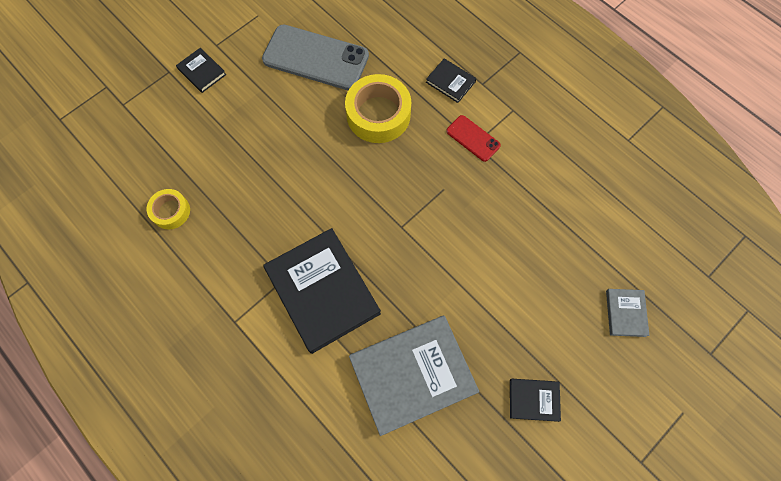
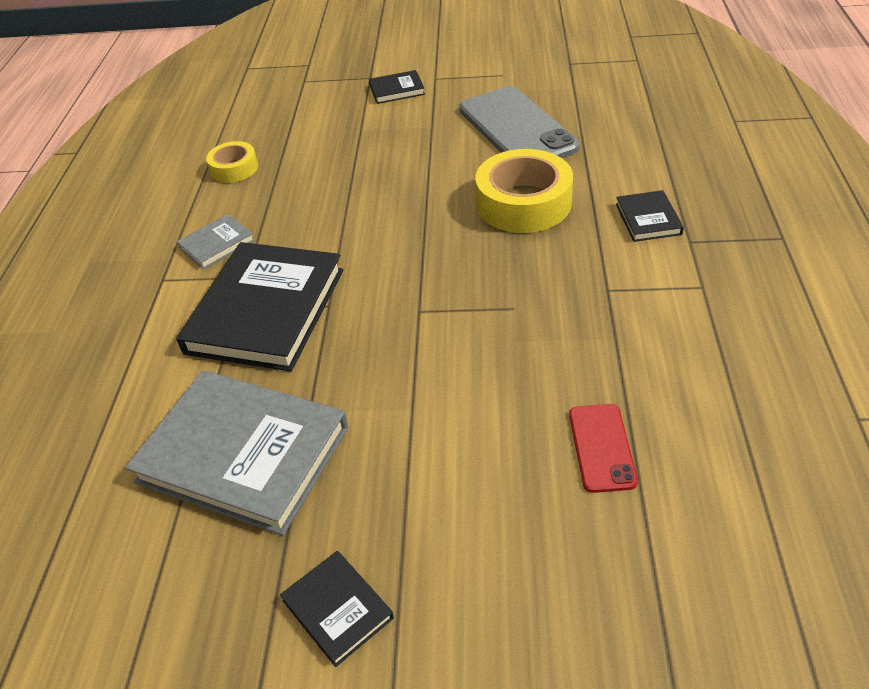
camera: 50 degrees right, 25 degrees down
(202, 72) = (397, 90): black book -> black book turned 75 degrees clockwise
(473, 138) = (611, 283): red phone -> red phone (601, 447)
(625, 313) = (602, 623): grey book -> grey book (217, 244)

